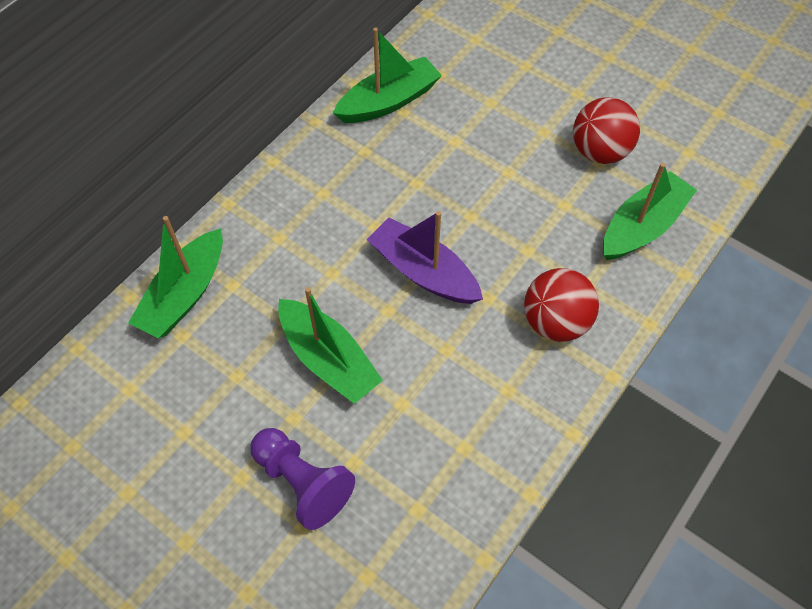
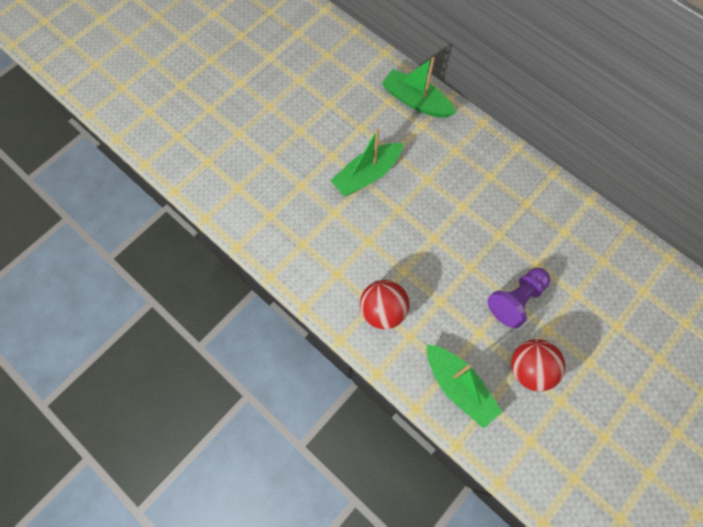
camera: 95 degrees right, 10 degrees up
(302, 482) = (293, 159): purple pawn -> purple pawn (516, 299)
(388, 101) = (573, 222): green boat -> none
(423, 272) = (426, 232): purple boat -> none

